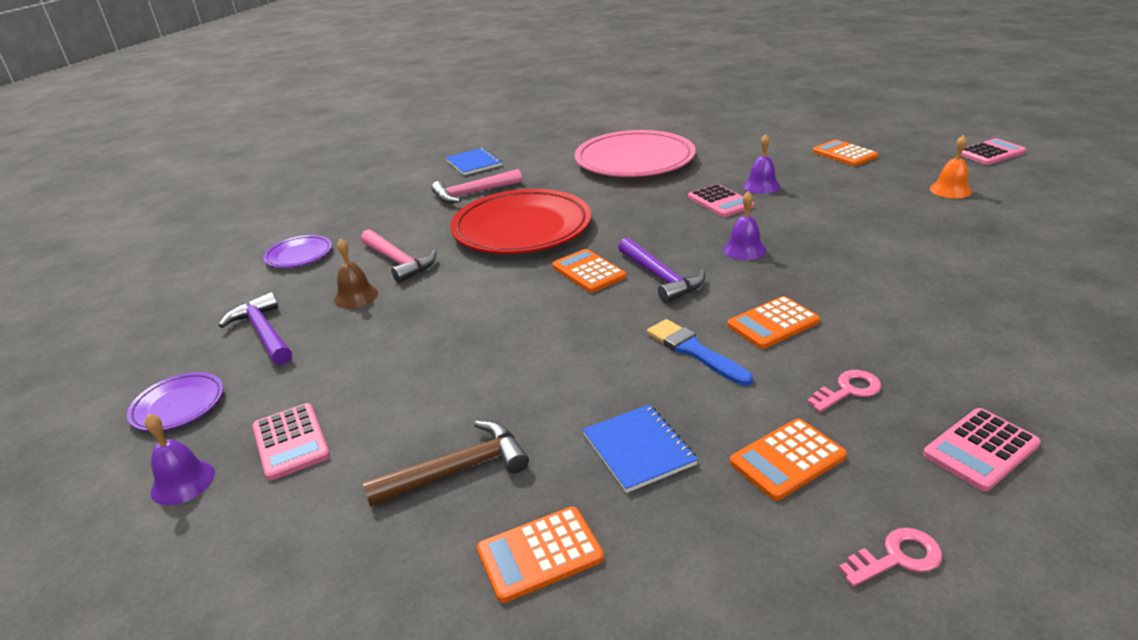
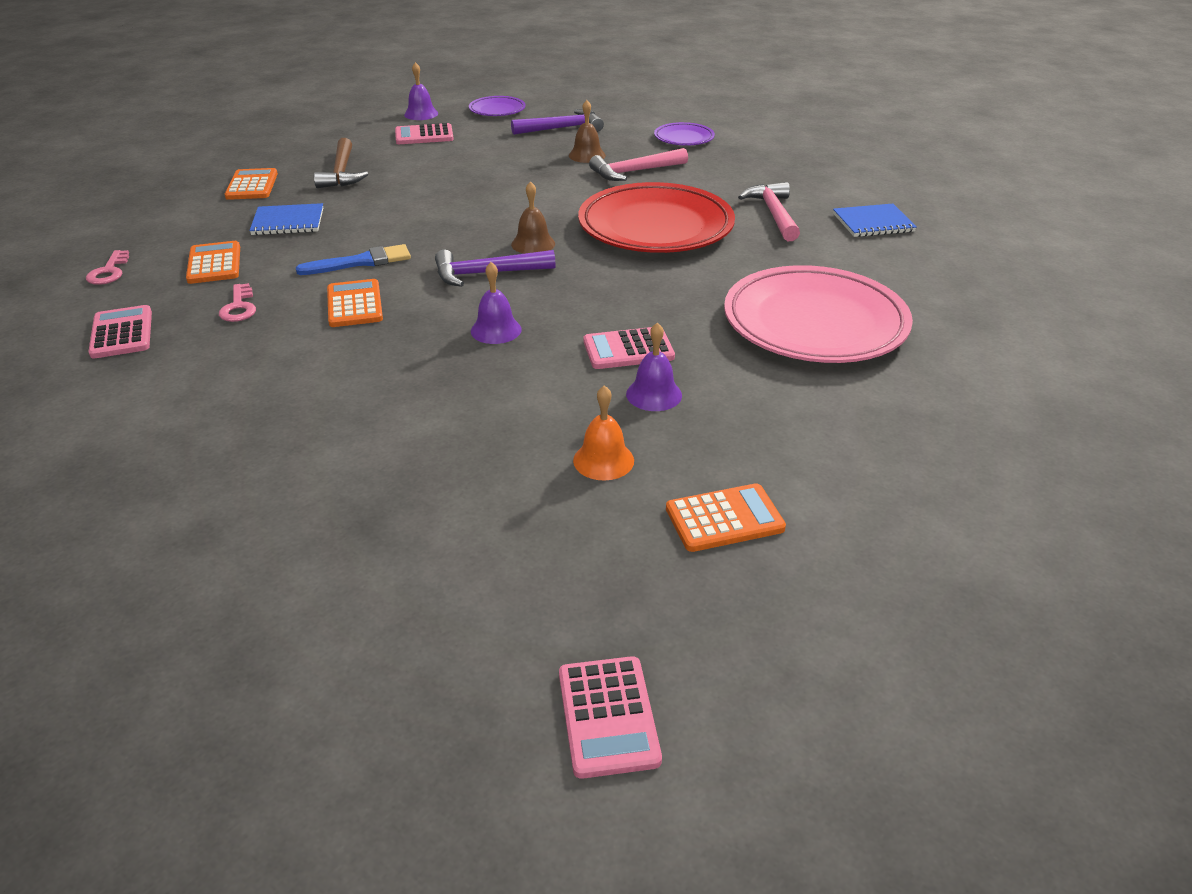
camera: 105 degrees right, 5 degrees up
(588, 272) = (533, 244): orange calculator -> brown bell
(950, 190) = (502, 561): orange bell -> orange bell (603, 460)

